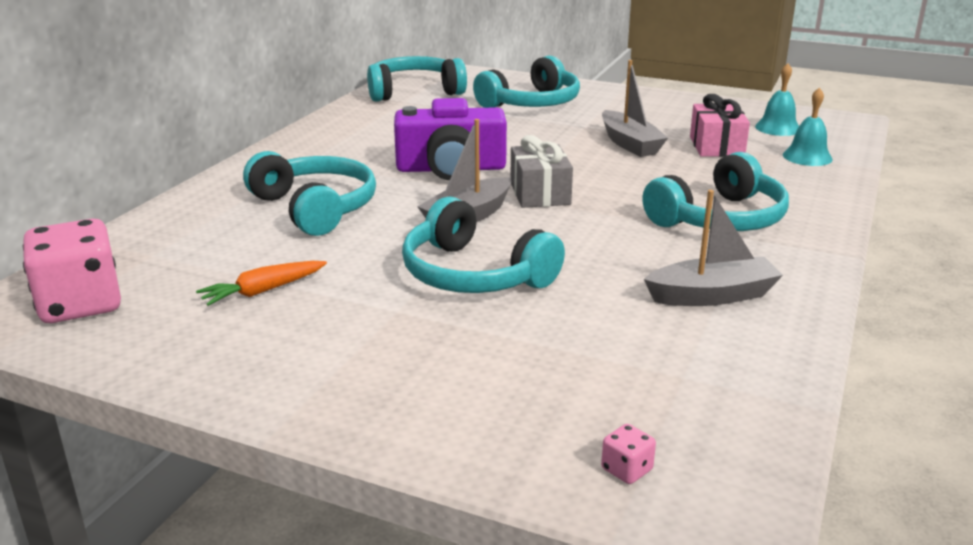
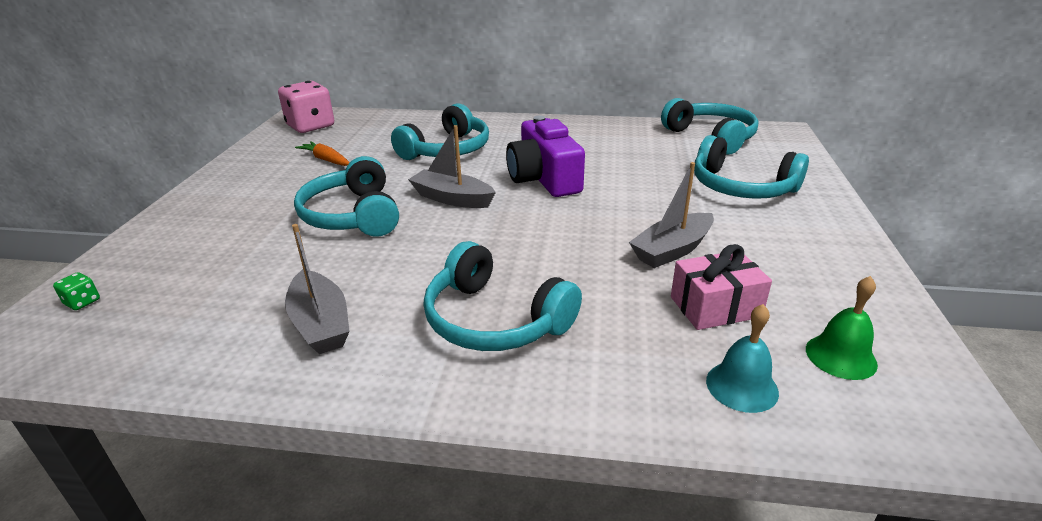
camera: 75 degrees right, 5 degrees up
(474, 274) = (353, 215): turquoise headphones -> turquoise headphones turned 45 degrees counterclockwise
(540, 193) = (511, 220): grey gift -> none
(626, 470) = (82, 302): pink dice -> green dice
(777, 128) = (841, 356): turquoise bell -> green bell

